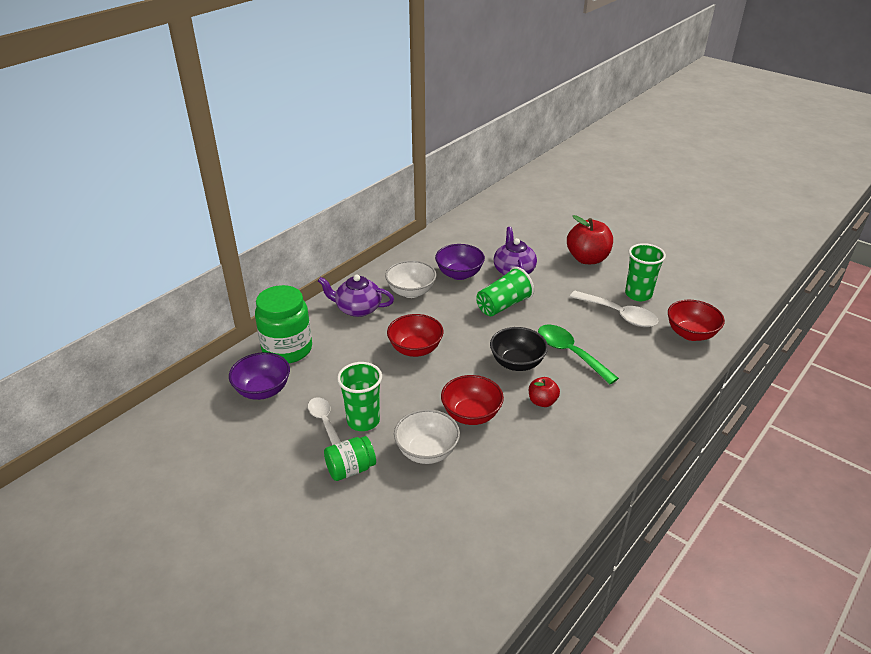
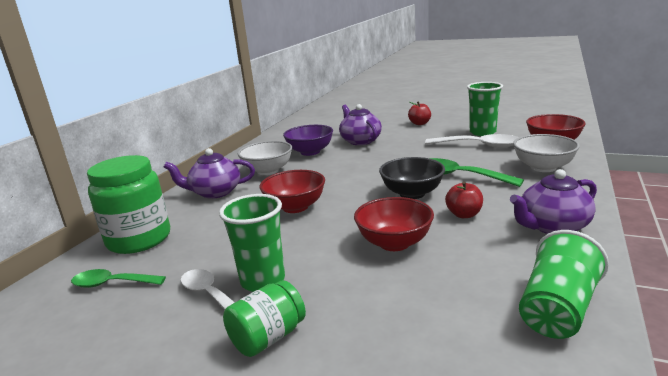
camera: 15 degrees left, 15 degrees down
(263, 390) = (112, 284): purple bowl -> green spoon
(427, 451) = (364, 290): white bowl -> white bowl (543, 167)
(503, 305) = (367, 161): green cup -> green cup (557, 309)
(587, 259) = (419, 123): red apple -> red apple, size x0.54
(600, 437) = (552, 226): none -> purple teapot

